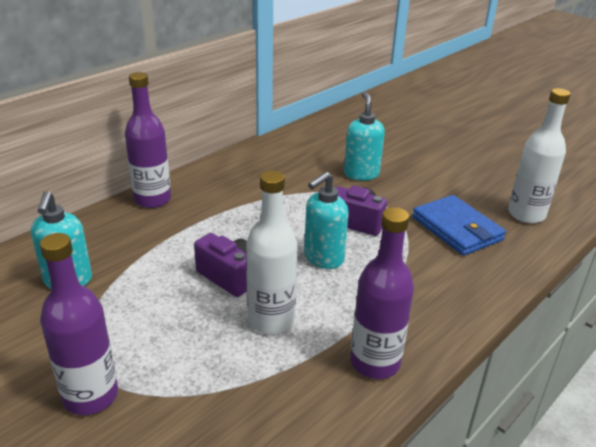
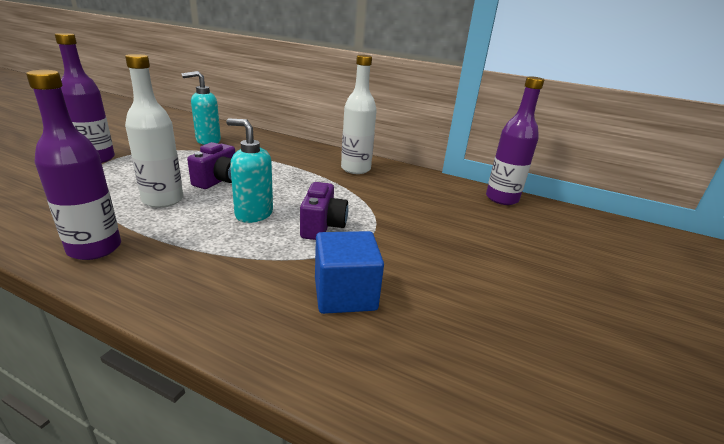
camera: 70 degrees right, 5 degrees down
(152, 199) = (310, 149): purple bottle -> purple bottle (501, 198)
(361, 174) = (420, 223): turquoise soap dispenser -> none
(457, 229) = (345, 294): blue wallet -> blue cube
(526, 214) = (427, 368): white bottle -> white bottle (355, 169)

